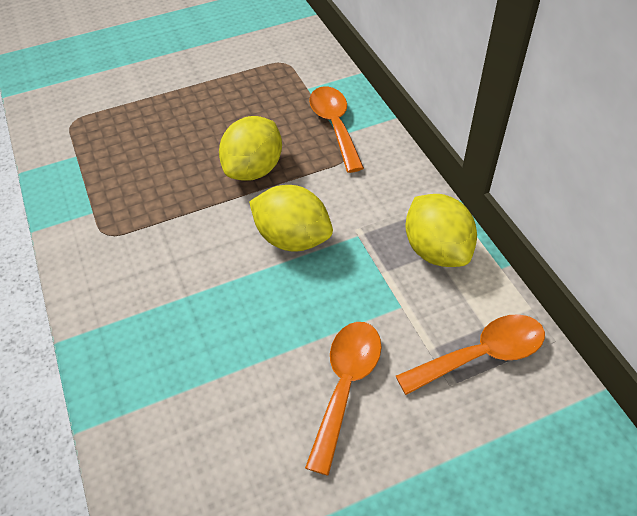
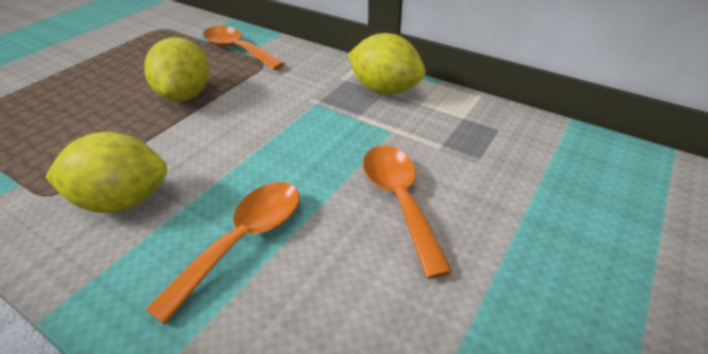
camera: 35 degrees left, 10 degrees down
(292, 238) = (261, 124): yellow lemon -> yellow lemon (123, 200)
(481, 354) = (478, 134): orange spoon -> orange spoon (244, 240)

